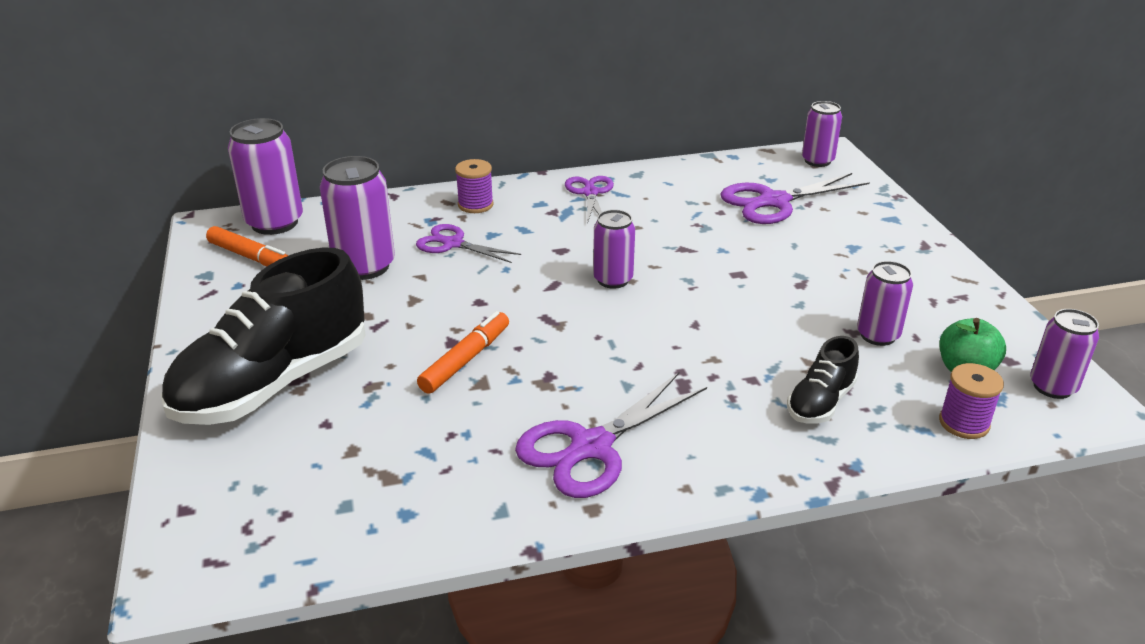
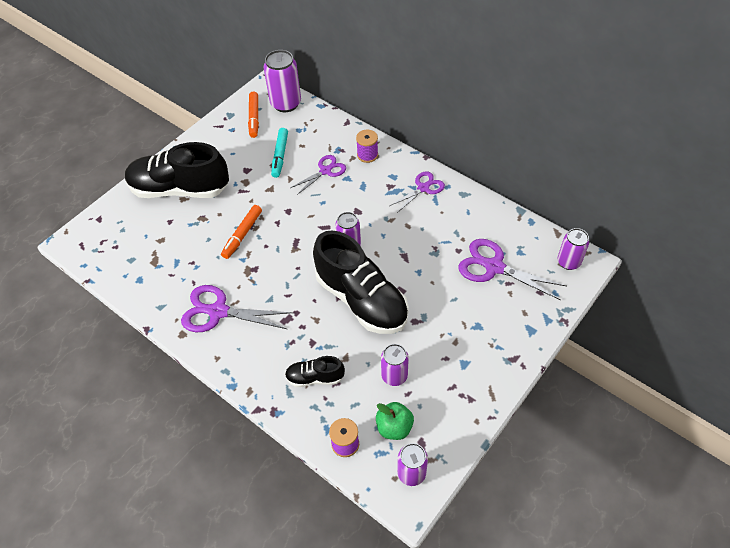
camera: 55 degrees right, 20 degrees up
(364, 266) = (280, 156): purple can -> turquoise marker
(453, 244) = (325, 171): purple scissors -> purple scissors turned 60 degrees clockwise
(466, 360) = (242, 235): orange marker -> orange marker turned 120 degrees clockwise
(720, 308) = (361, 299): none -> black shoe

